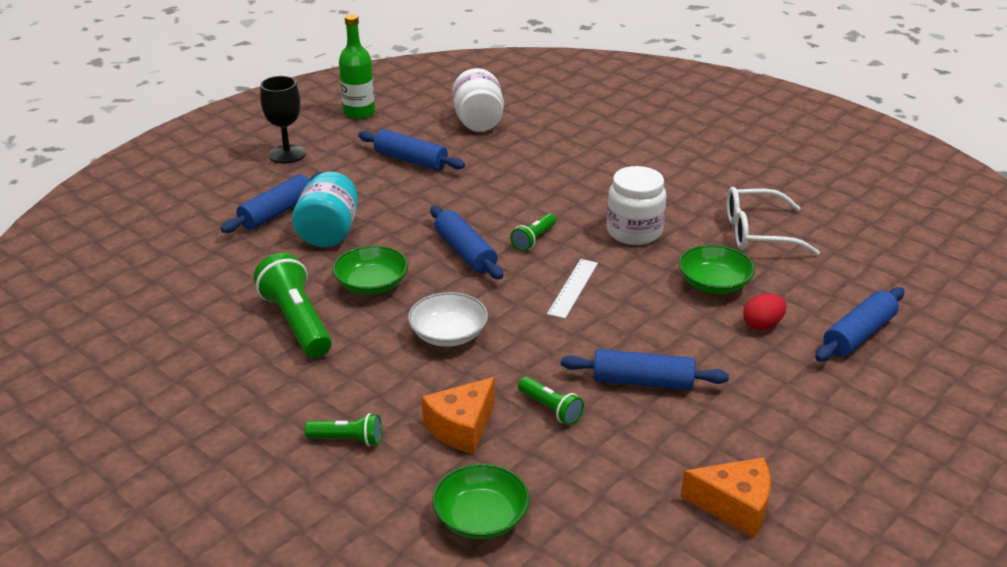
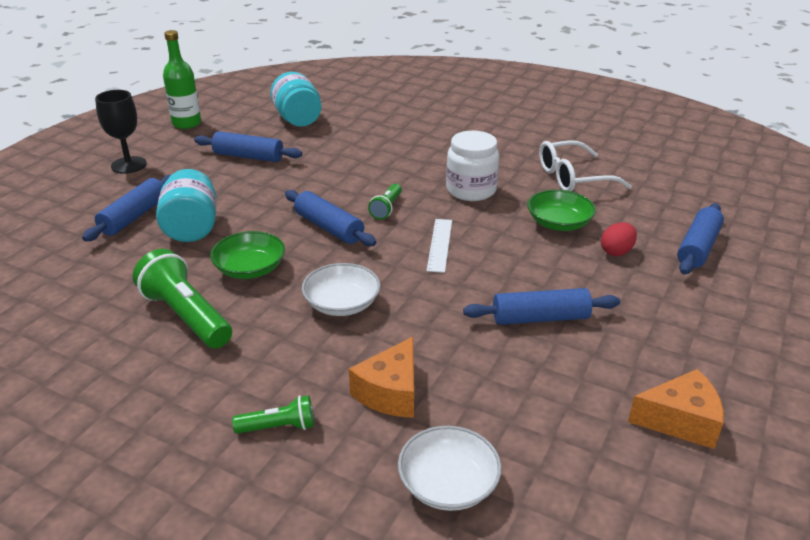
camera: 15 degrees left, 0 degrees up
(478, 122) = (298, 119): white jar -> turquoise jar
(481, 517) = (448, 484): green bowl -> white bowl
(551, 409) = (468, 358): green flashlight -> none

